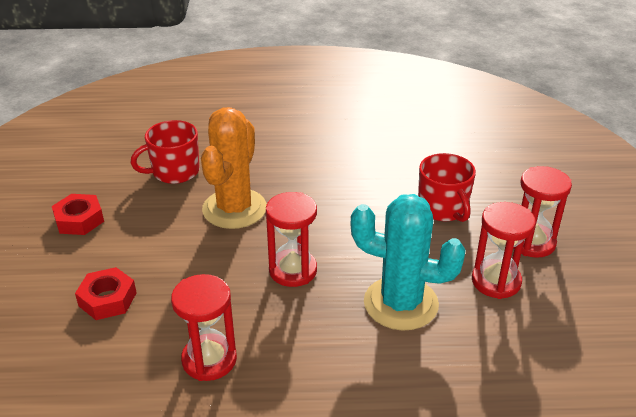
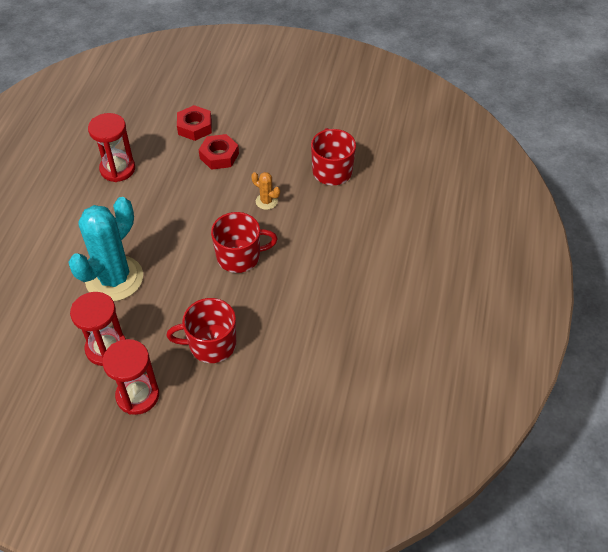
camera: 105 degrees right, 15 degrees up
(79, 220) = (286, 115): red nut -> red nut (219, 156)
(234, 209) = (266, 201): orange cactus -> orange cactus, size x0.42
(293, 270) = (178, 224): red hourglass -> none
(323, 212) = (239, 256): none -> red mug

